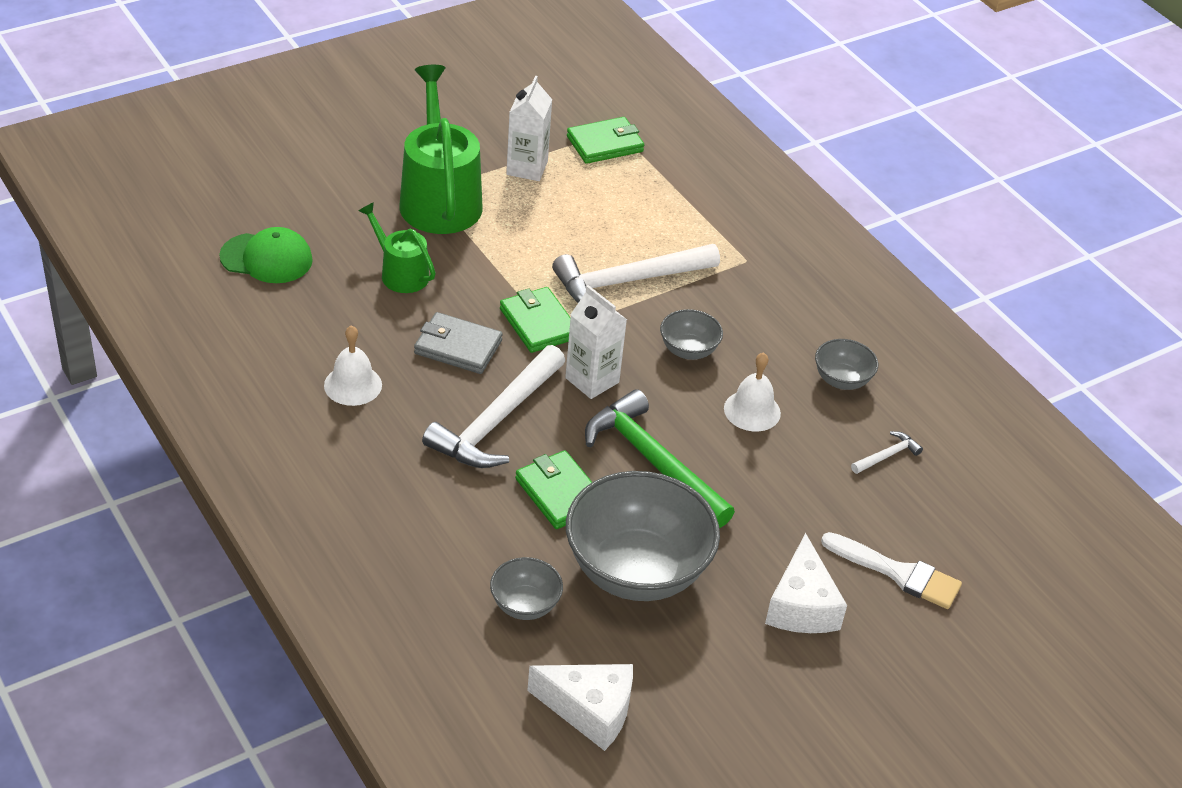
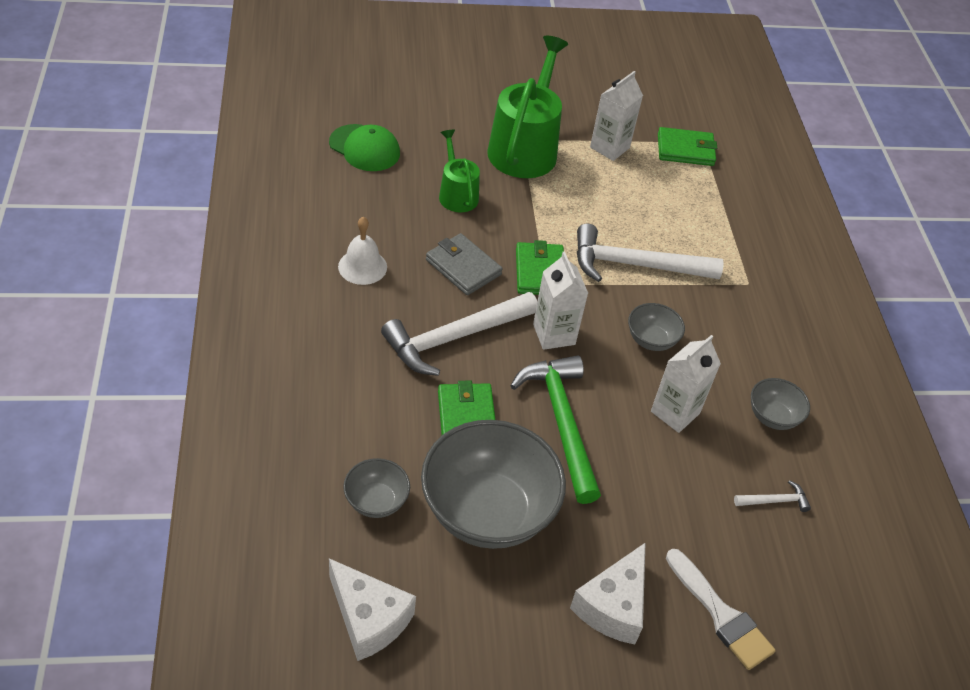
camera: 25 degrees right, 5 degrees up
(752, 410) = (675, 412): white bell -> white carton

